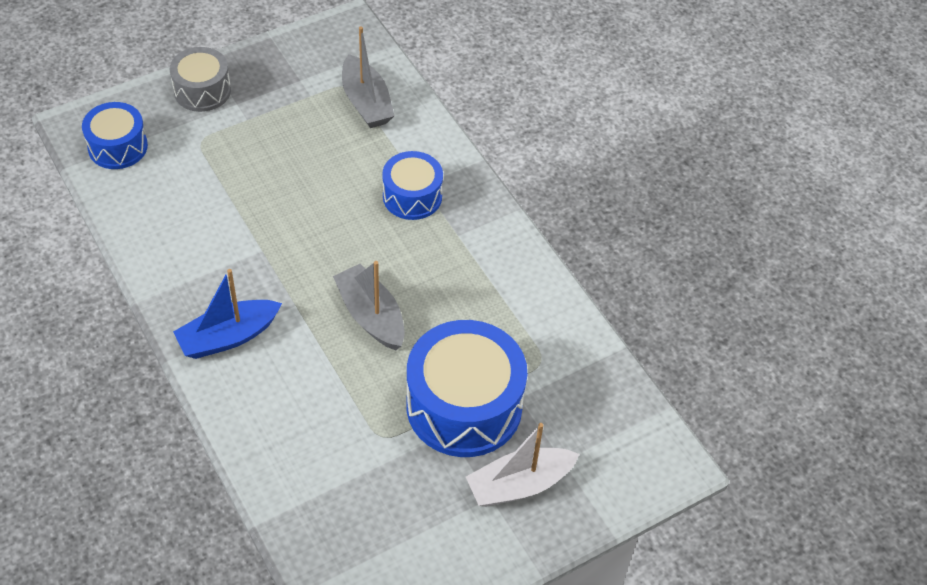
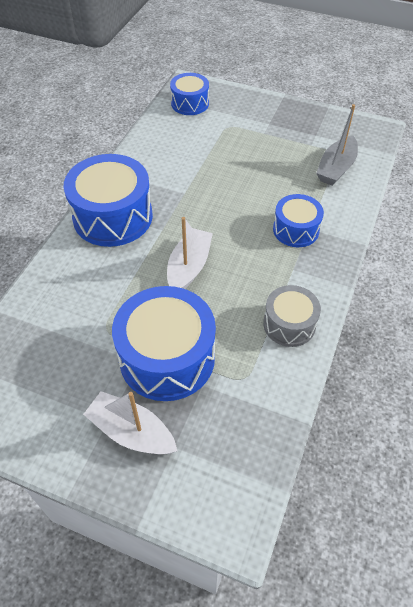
camera: 55 degrees right, 0 degrees up
(202, 90) = (261, 107): grey drum -> grey drum (289, 324)
(228, 337) = (113, 216): blue boat -> blue drum
(371, 316) = (189, 267): grey boat -> white boat

